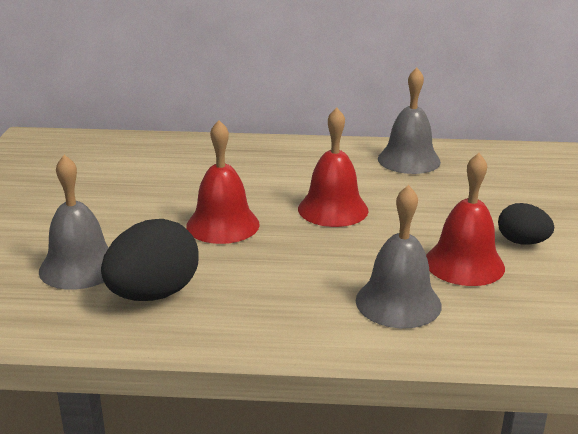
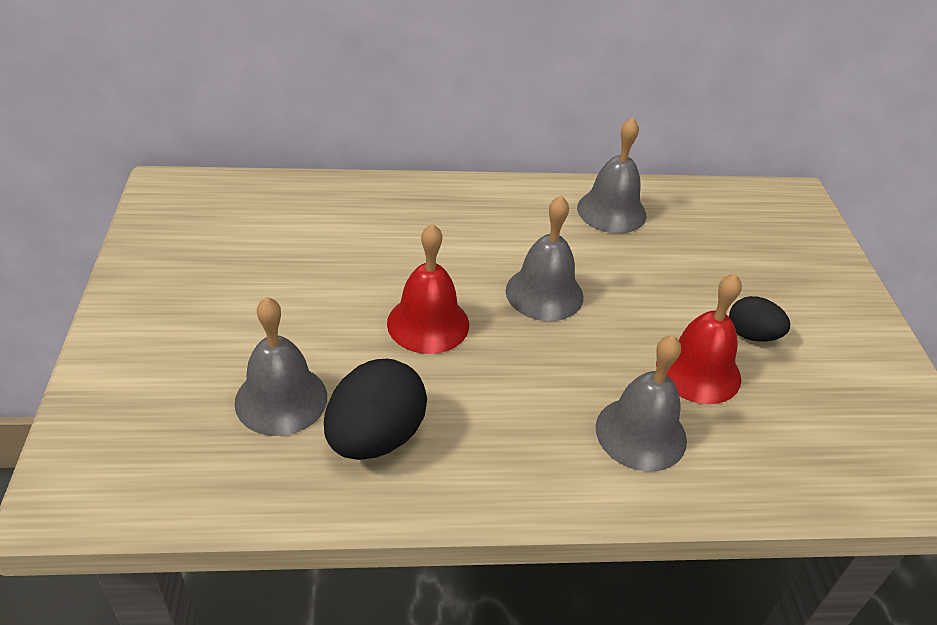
camera: 10 degrees left, 15 degrees up
(333, 209) = (544, 293): red bell -> grey bell

